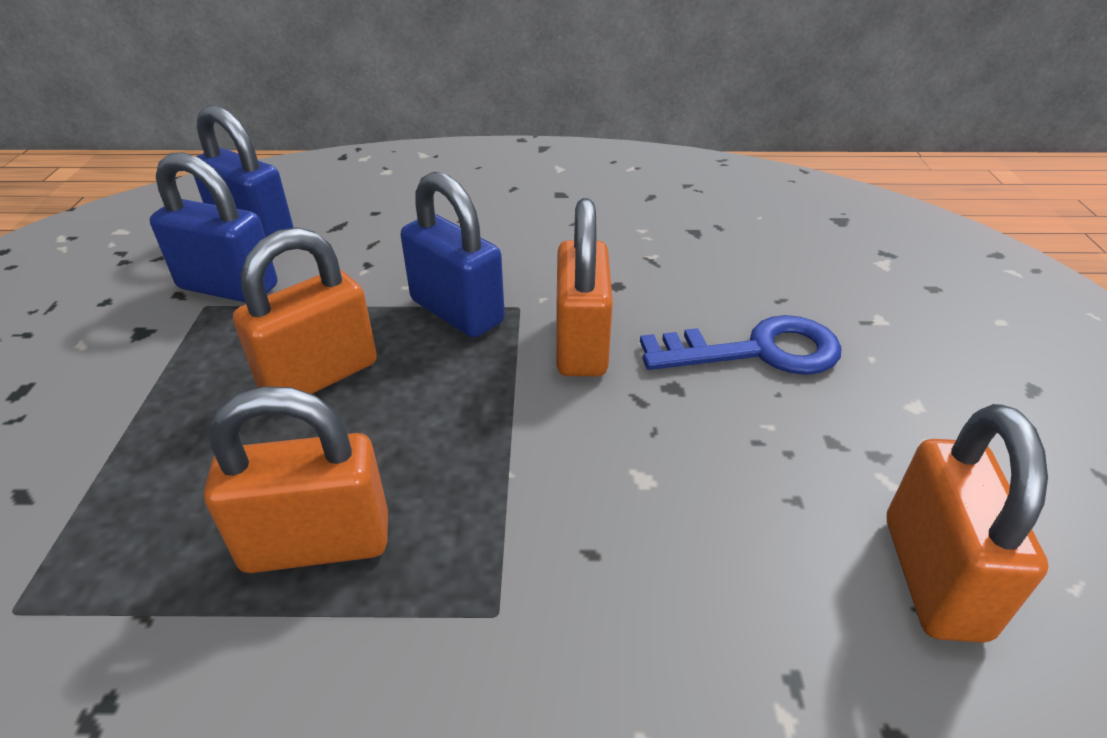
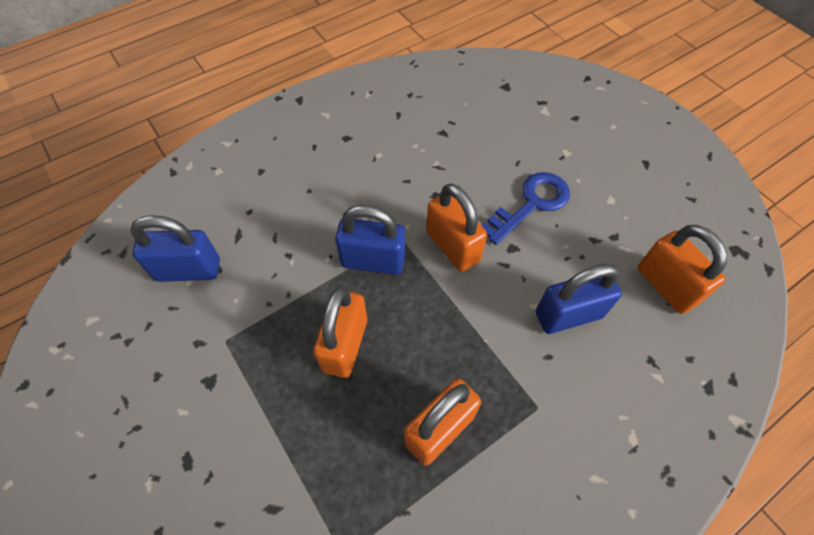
camera: 35 degrees left, 20 degrees up
(228, 287) = (224, 320): blue padlock -> blue padlock (568, 315)

